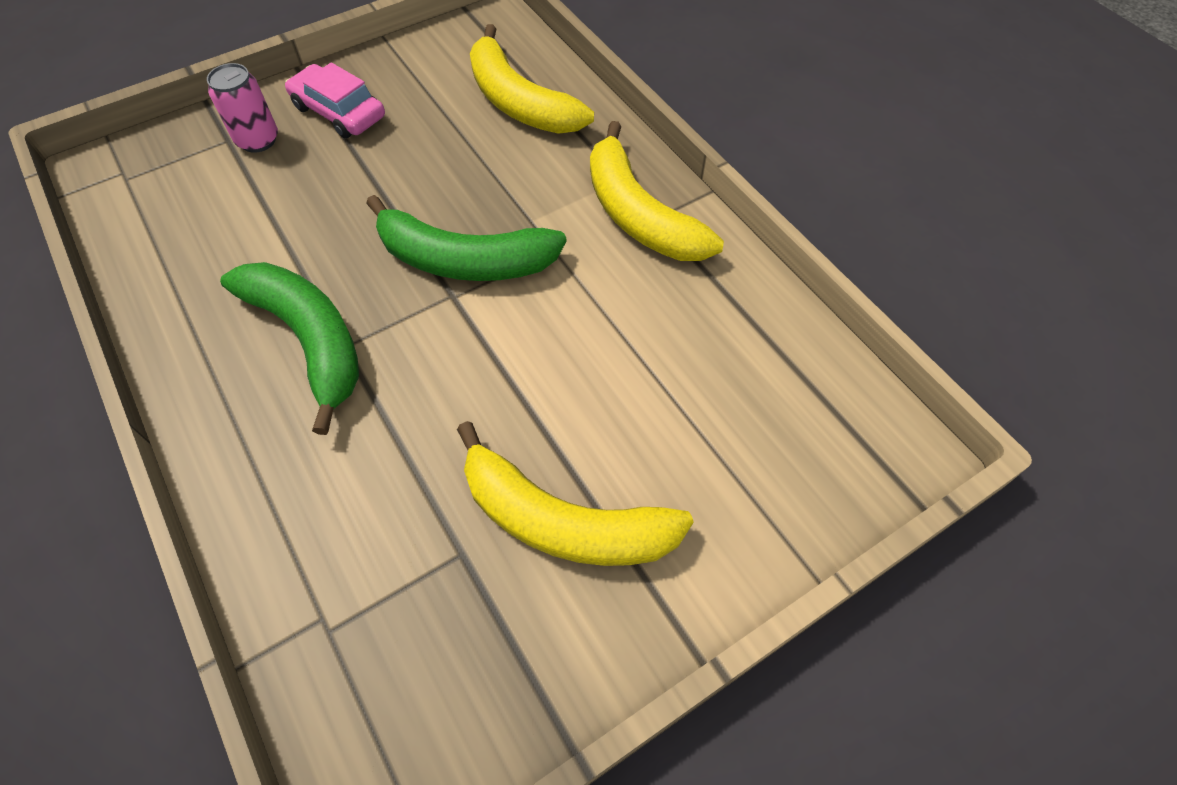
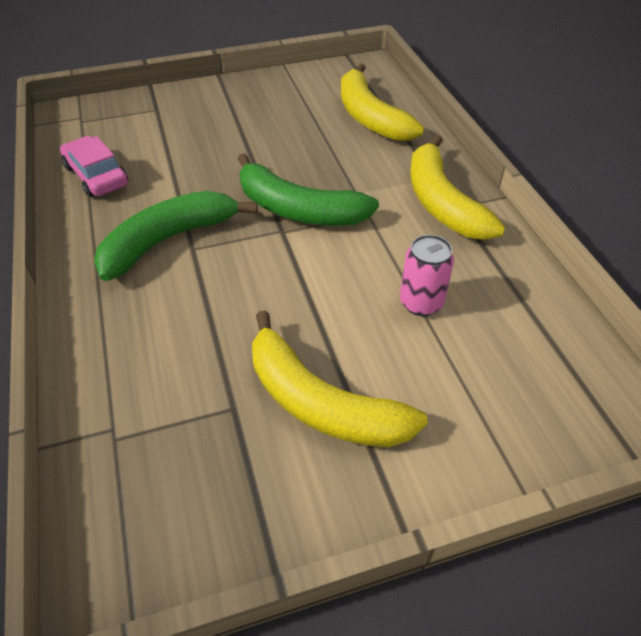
camera: 15 degrees right, 10 degrees down
(258, 140) = (176, 112): pink can -> pink can (421, 303)
(309, 340) = (169, 240): green banana -> green banana turned 105 degrees counterclockwise
(339, 112) = (238, 104): pink car -> pink car (97, 176)

